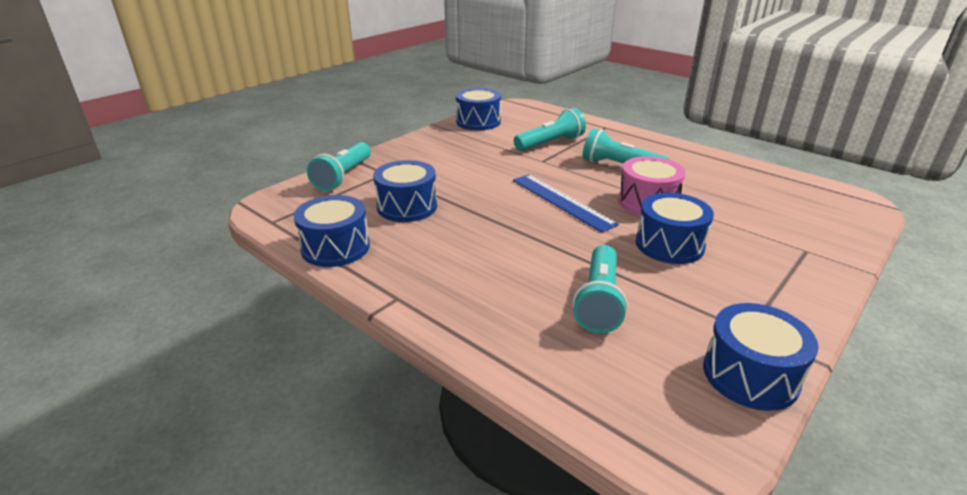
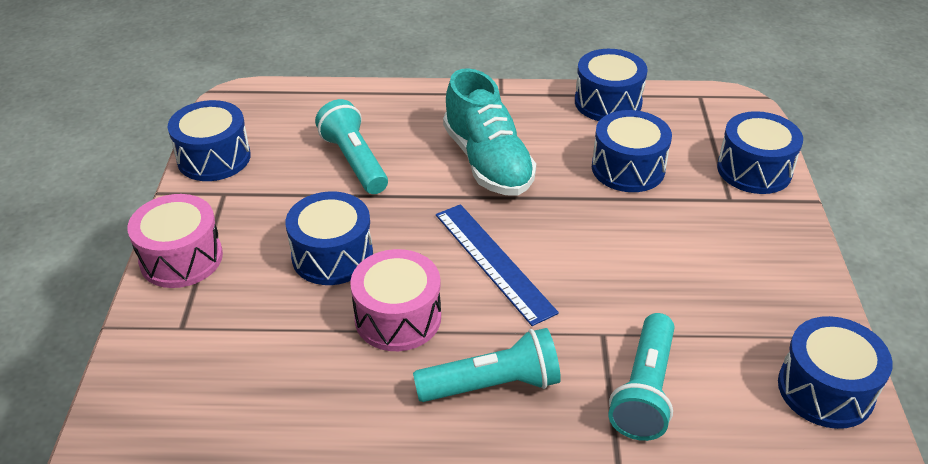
camera: 140 degrees right, 10 degrees up
(343, 177) = (754, 170): turquoise flashlight -> blue drum
(490, 251) = (487, 162): none -> turquoise shoe
(561, 201) = (494, 262): blue ruler -> blue ruler turned 45 degrees clockwise
(802, 292) = (181, 258): none -> pink drum

